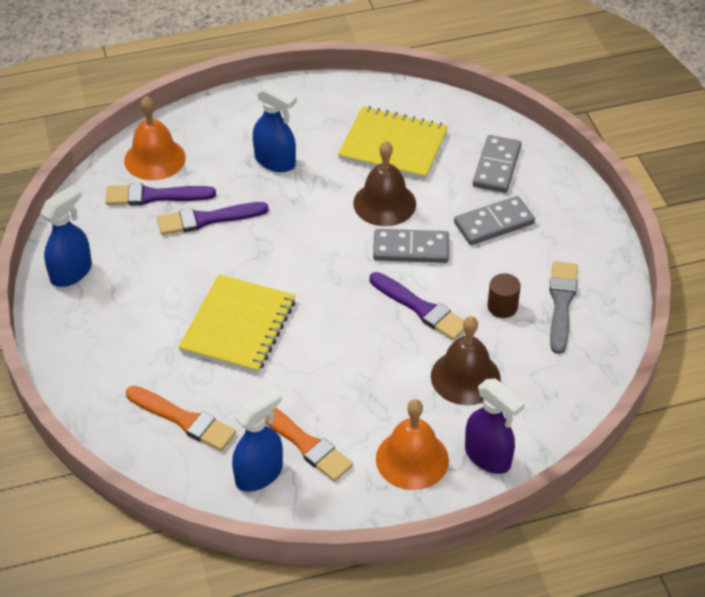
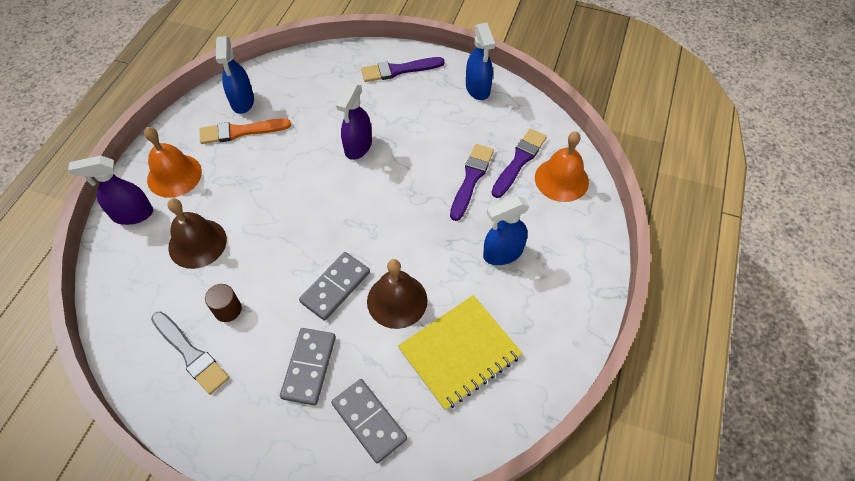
camera: 125 degrees right, 10 degrees up
(183, 420) = (312, 88): orange brush -> none
(238, 326) = (358, 147): yellow notebook -> purple spray bottle
(420, 308) = (276, 256): purple brush -> purple brush (399, 70)

